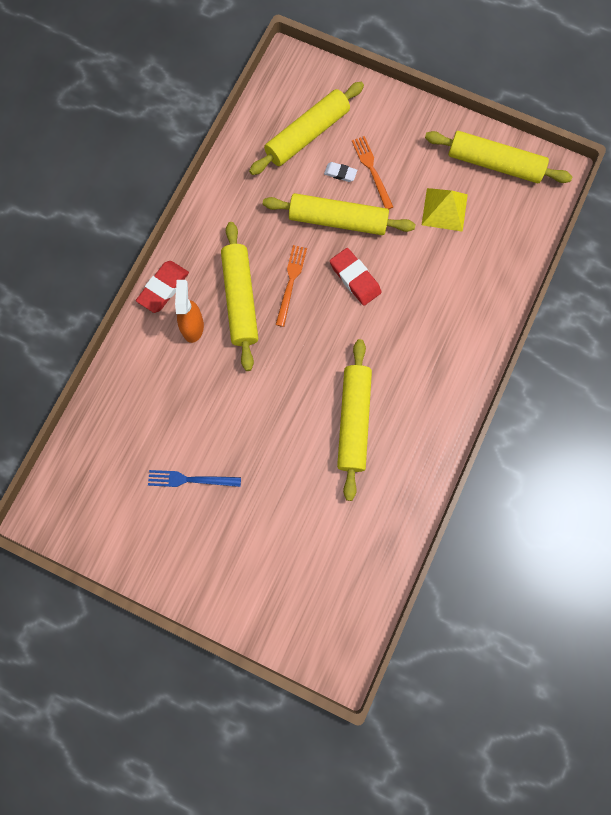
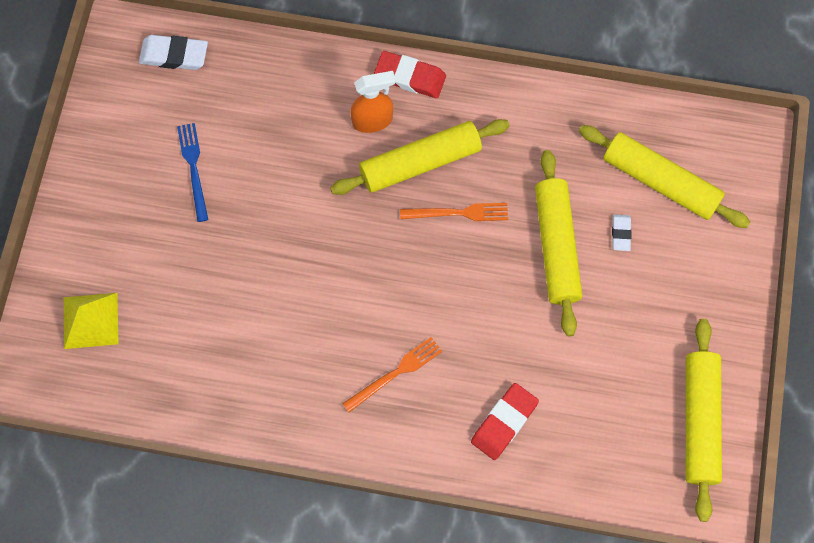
camera: 75 degrees right, 5 degrees down
(79, 474) = (174, 55): none -> white eraser
(354, 421) = (305, 327): yellow rolling pin -> none
(355, 278) = (485, 285): red eraser -> red eraser (504, 422)
(372, 170) = (638, 270): orange fork -> orange fork (395, 373)
(444, 209) = (613, 371): yellow pyramid -> yellow pyramid (90, 320)

